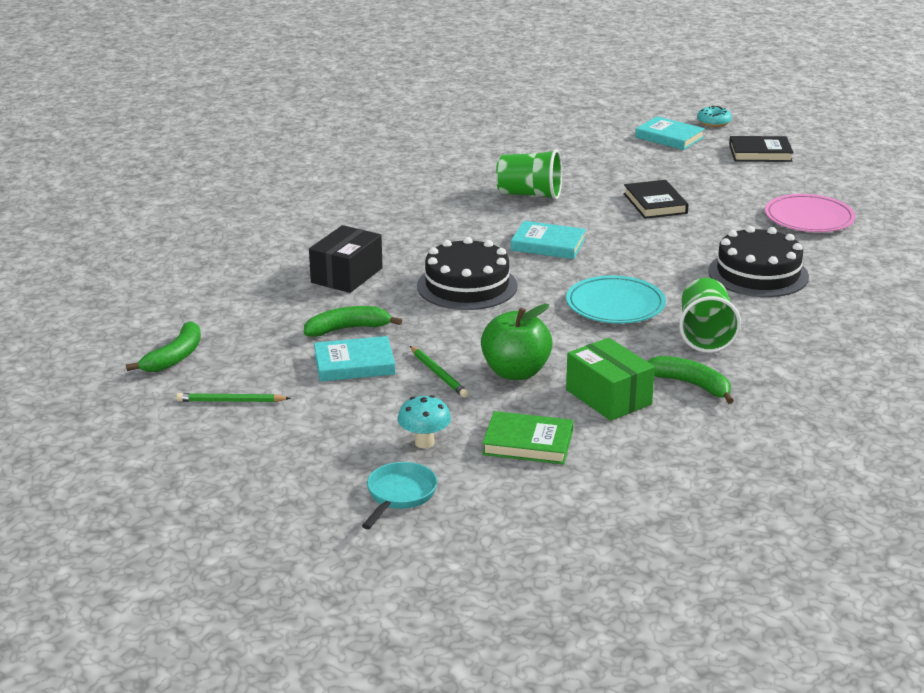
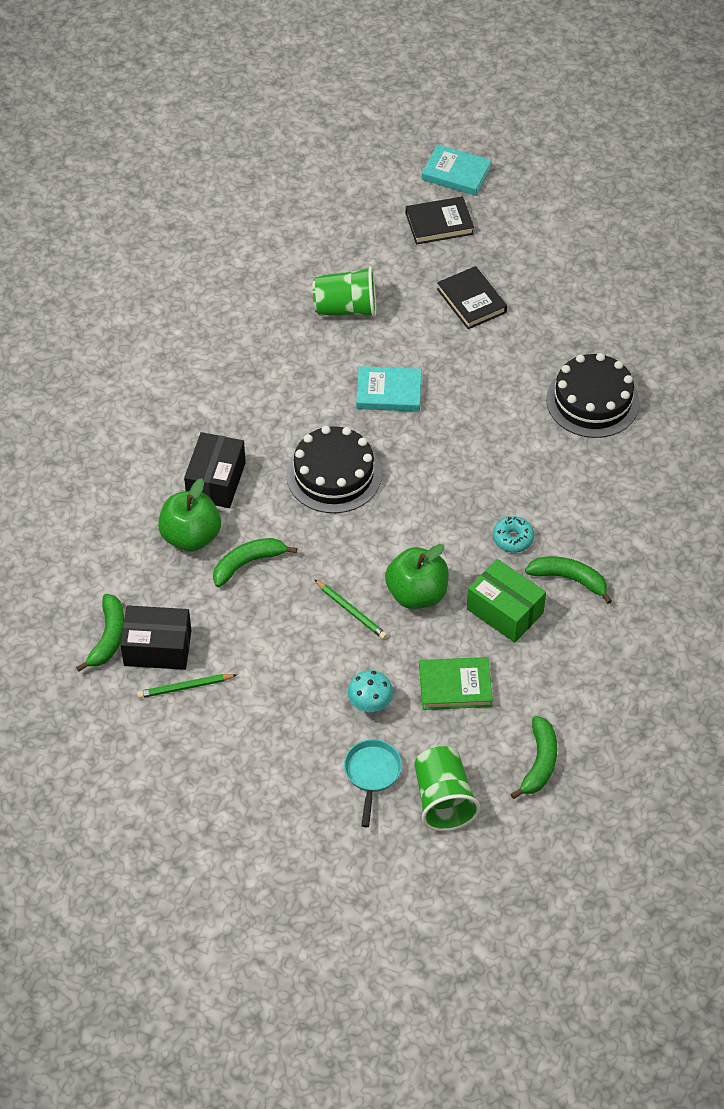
camera: 15 degrees left, 25 degrees up
(220, 371) = (157, 648): none -> black box
(300, 305) = (191, 536): none -> green apple
(354, 364) = (273, 613): turquoise book -> none
(603, 517) = (539, 762): none -> green banana
(615, 305) = (476, 476): turquoise plate -> none
(705, 335) = (565, 506): green cup -> green cup (443, 800)
(713, 122) = (494, 135): turquoise donut -> turquoise donut (513, 539)
(760, 153) = (553, 187): black book -> black book (439, 224)
(809, 218) = (621, 298): pink plate -> none

